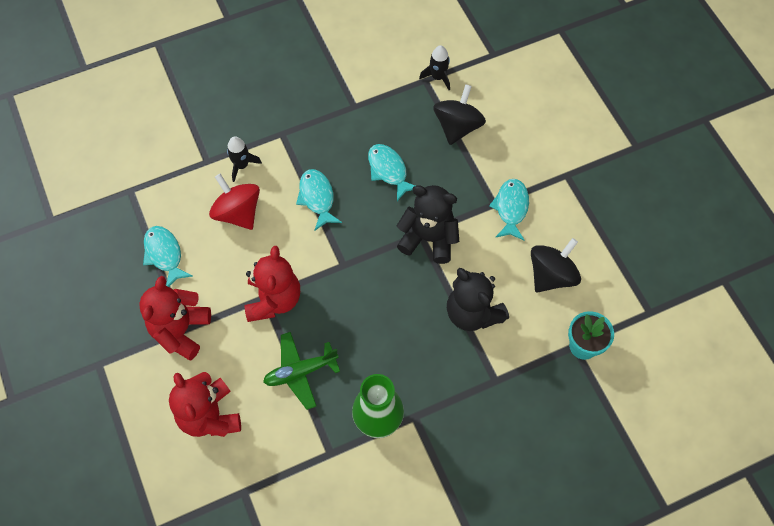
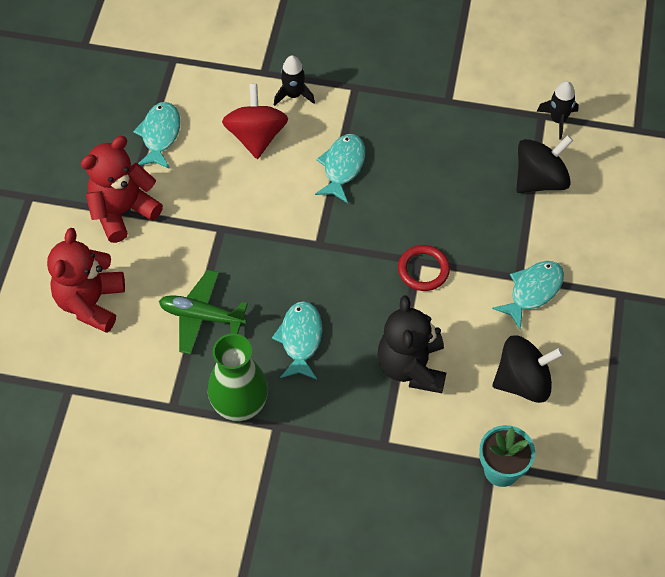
camera: 35 degrees right, 5 degrees down
(273, 299) = (228, 235): red teddy bear -> none
(389, 170) = (434, 182): turquoise fish -> turquoise fish (300, 339)
(428, 238) = (423, 270): black teddy bear -> red ring

